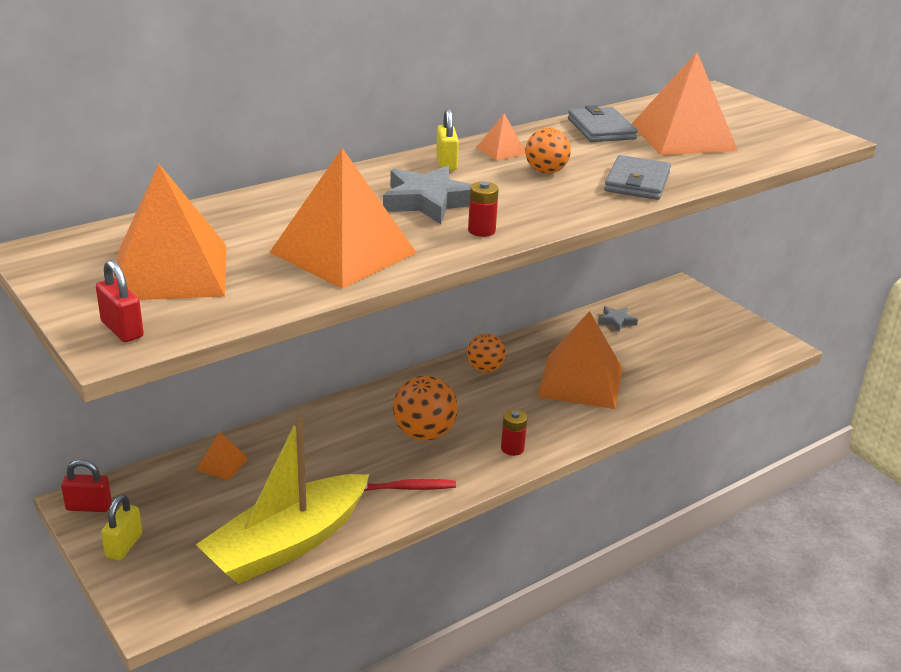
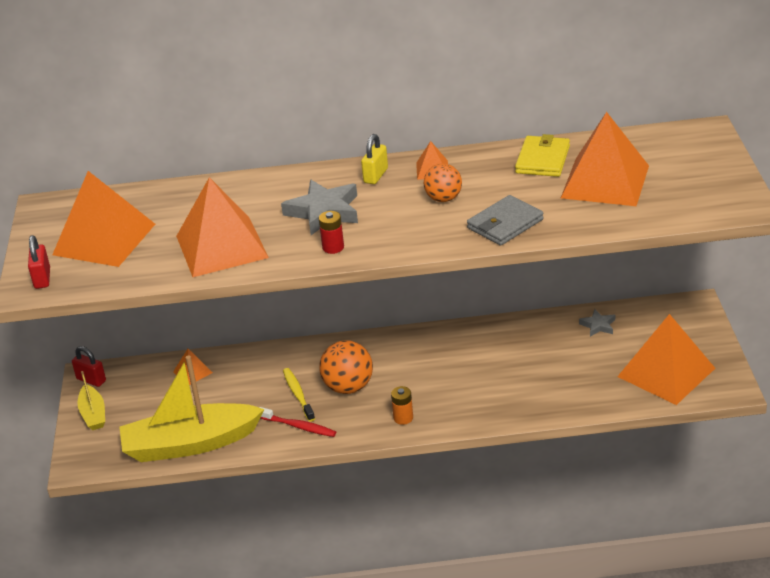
camera: 35 degrees right, 5 degrees up
(124, 545) = (93, 414): yellow padlock -> yellow boat
(373, 455) = (298, 394): none -> yellow toothbrush
(485, 369) = (443, 343): orange ball -> none
(512, 448) = (403, 418): red battery -> orange battery
(580, 381) = (511, 375): orange pyramid -> orange pyramid (666, 372)
(601, 129) = (542, 159): grey wallet -> yellow wallet

